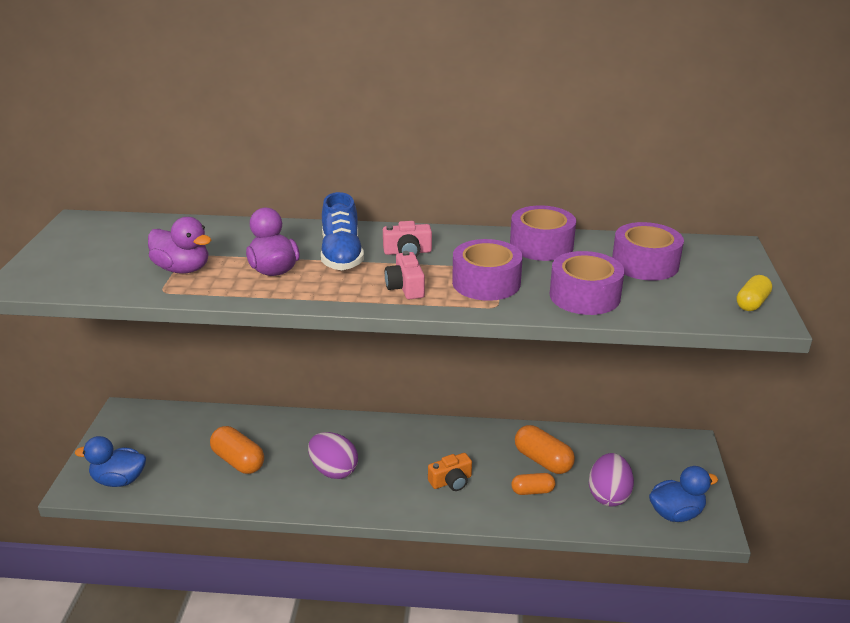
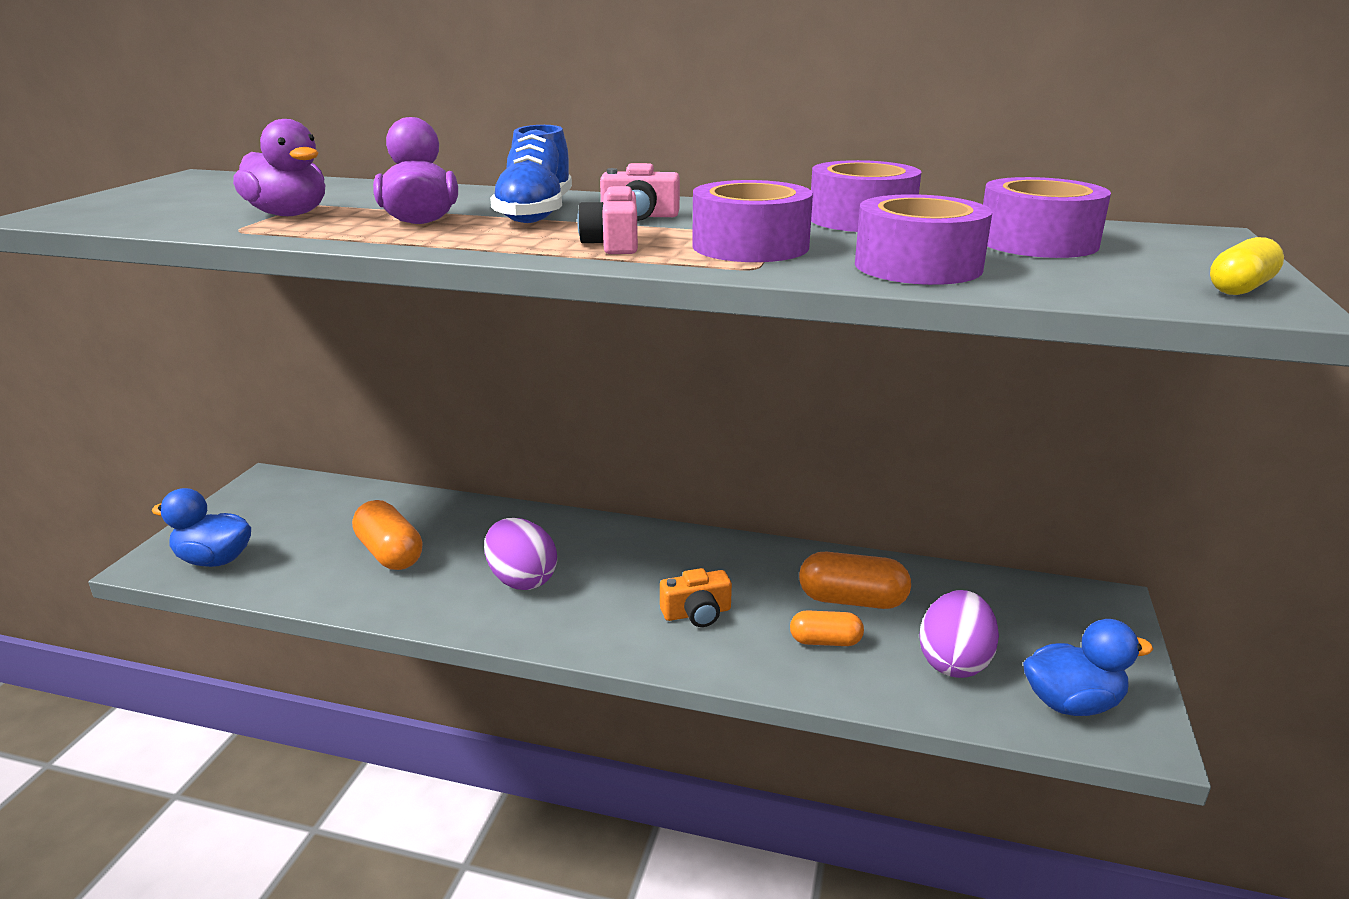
camera: 10 degrees right, 5 degrees down
(543, 460) = (852, 600): orange capsule -> orange capsule turned 45 degrees counterclockwise

